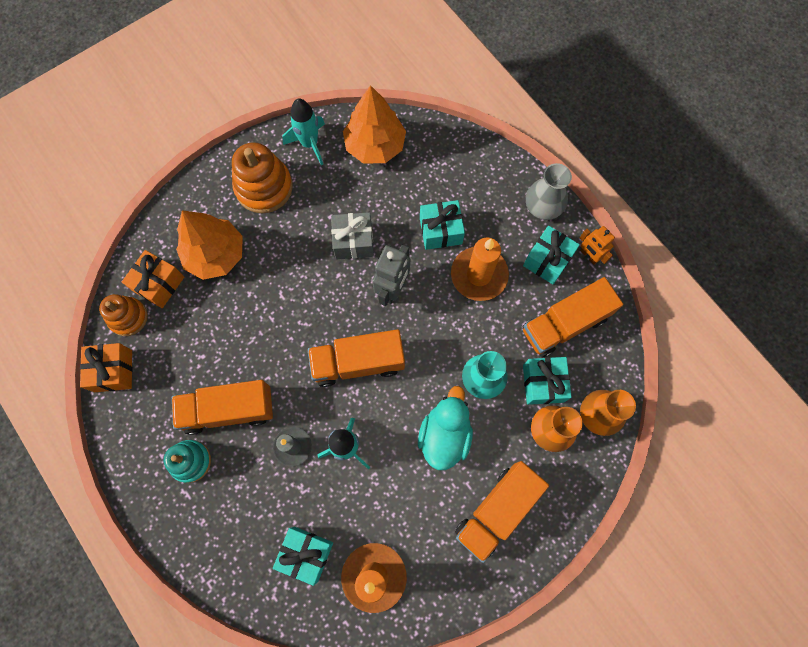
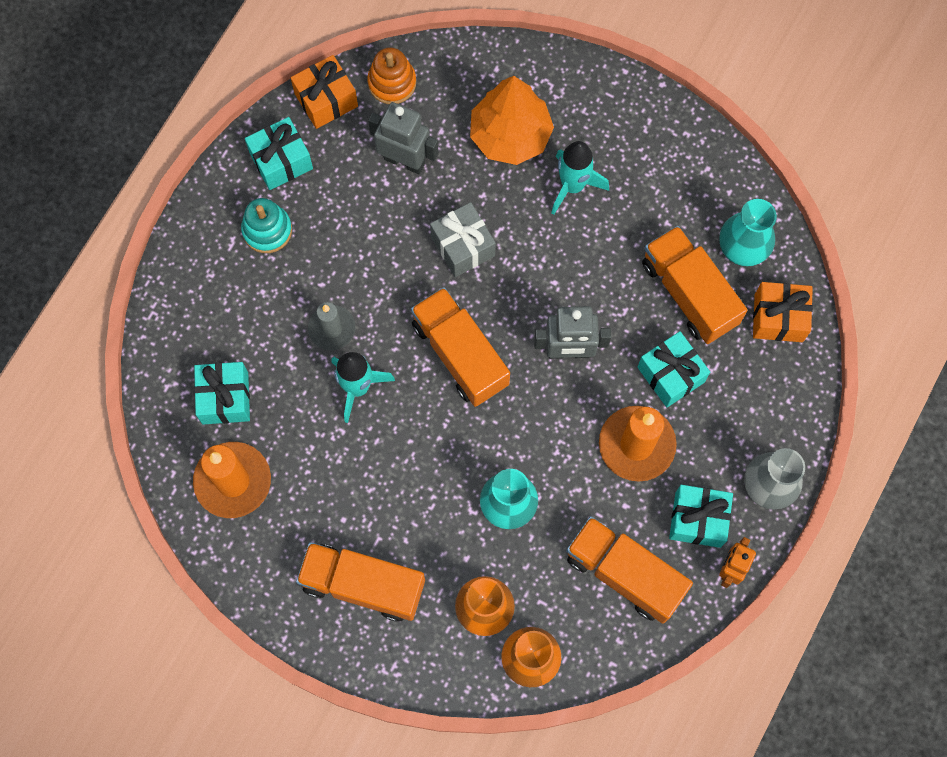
camera: 65 degrees right, 0 degrees up
(159, 284) = (445, 94): orange gift -> orange gift (778, 318)
(193, 335) = (405, 161): none -> grey robot
(228, 410) = (340, 241): orange truck -> orange truck (689, 293)
(264, 187) = (620, 146): orange stacking toy -> none
(309, 143) = (705, 169): turquoise rocket -> turquoise rocket (572, 186)
(353, 241) = (604, 280): grey gift -> grey gift (463, 246)
(375, 145) = (743, 246): orange tree -> turquoise vase
(444, 435) = (422, 489): turquoise duck -> none
(543, 383) = (537, 577): turquoise gift -> turquoise gift (281, 161)

